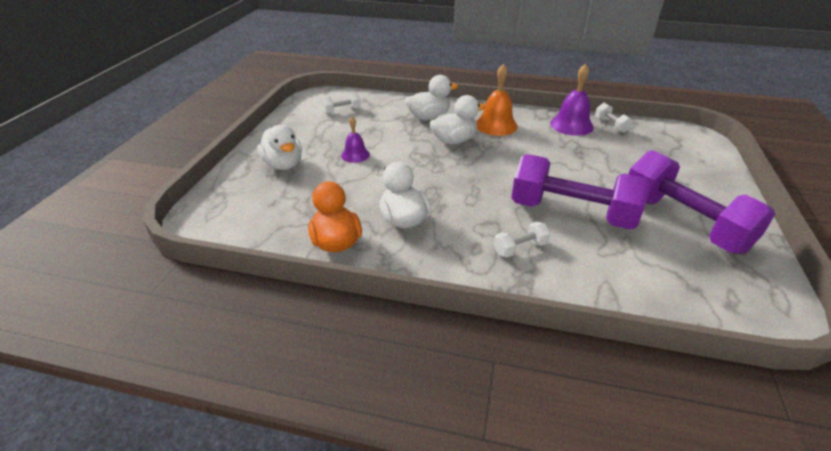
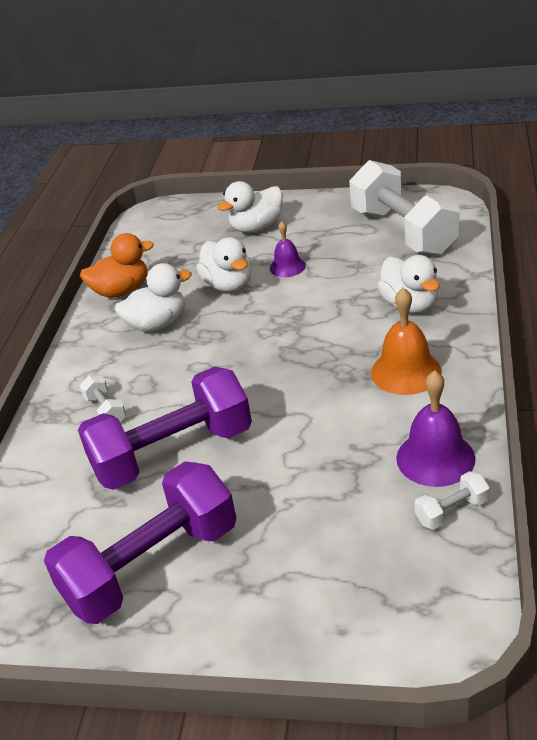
camera: 90 degrees right, 0 degrees up
(342, 111) = (403, 232): white dumbbell -> white dumbbell, size x2.44
(454, 141) = (343, 336): white duck -> white duck (228, 285)
(571, 213) = (172, 453): purple dumbbell -> purple dumbbell turned 45 degrees clockwise

